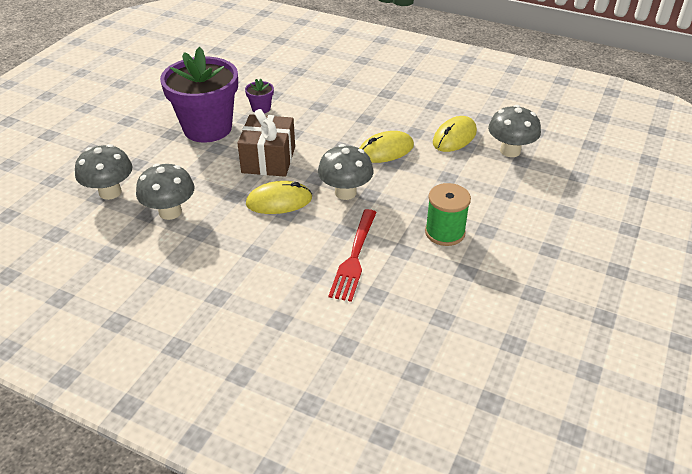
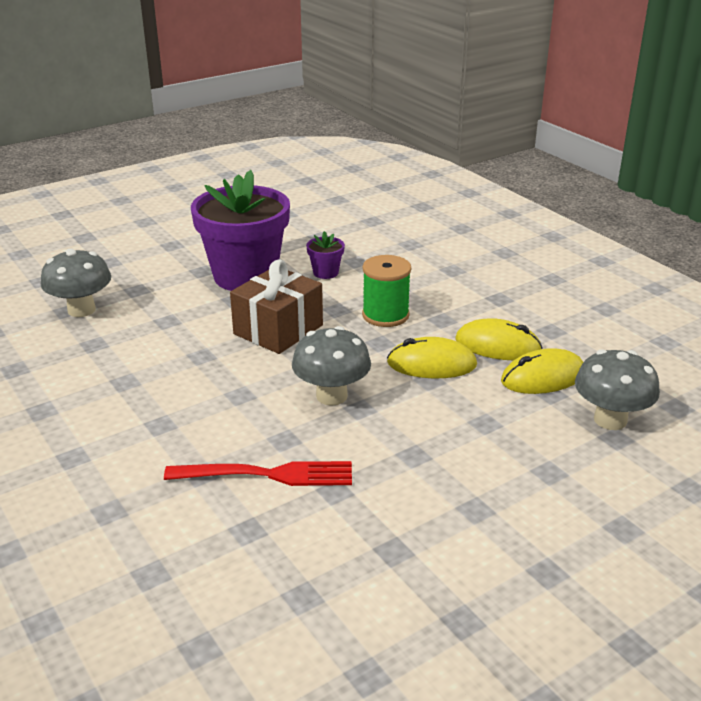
camera: 30 degrees right, 10 degrees down
(170, 212) = (118, 349): grey mushroom -> none
(279, 201) = (244, 378): yellow mouse -> yellow mouse (498, 345)
(354, 257) = (267, 474): red fork -> red fork turned 135 degrees counterclockwise
(445, 232) = (413, 490): green spool -> green spool (385, 315)

